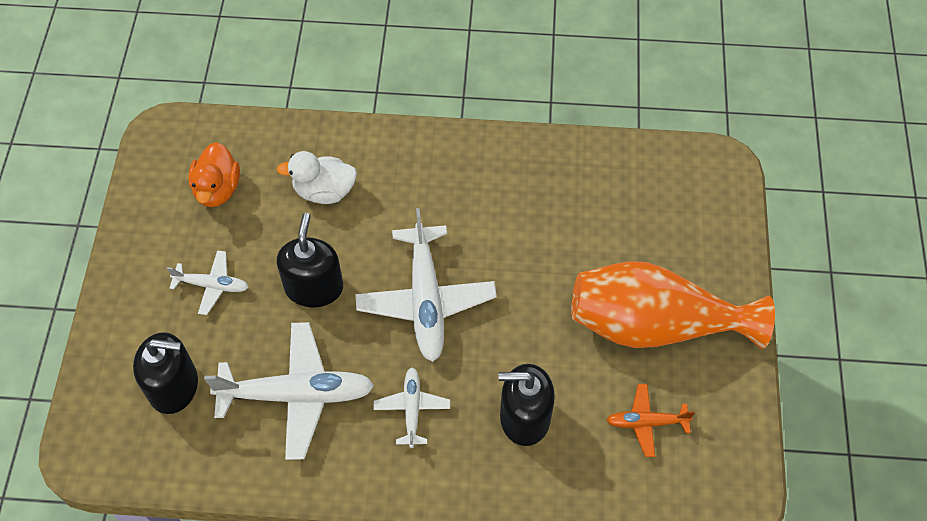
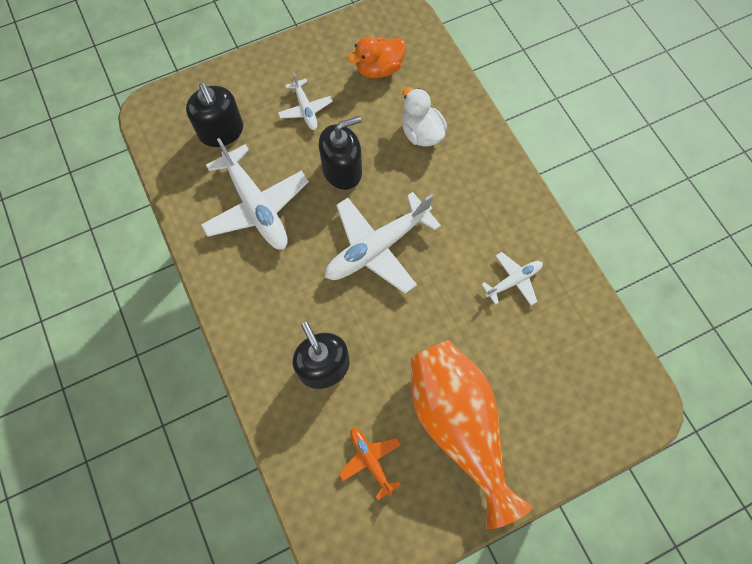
camera: 60 degrees right, 10 degrees up
(412, 409) = (287, 285): white plane -> white plane (513, 281)

